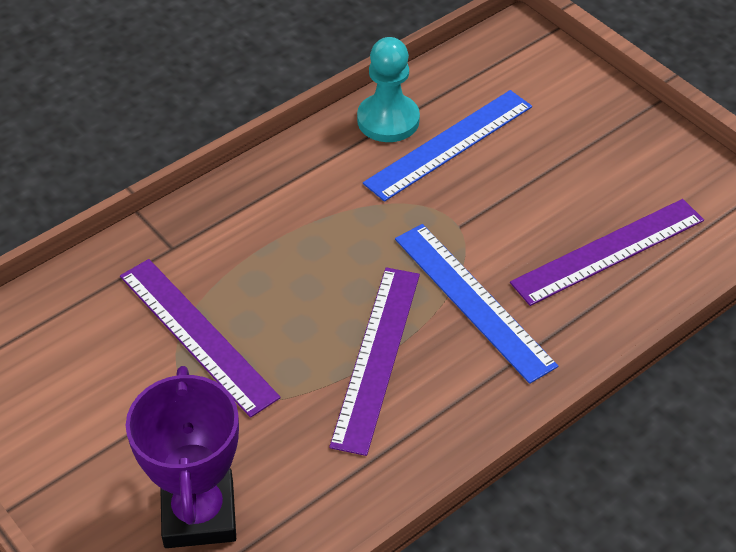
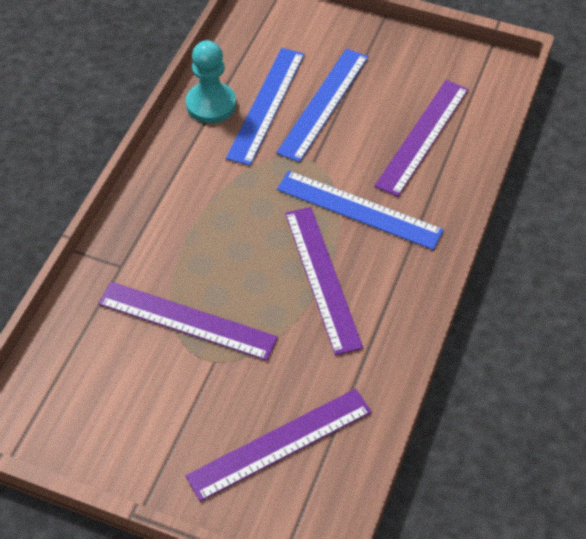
camera: 30 degrees left, 5 degrees up
(199, 514) = (280, 443): purple trophy -> purple ruler
(515, 168) = (323, 103): none -> blue ruler

